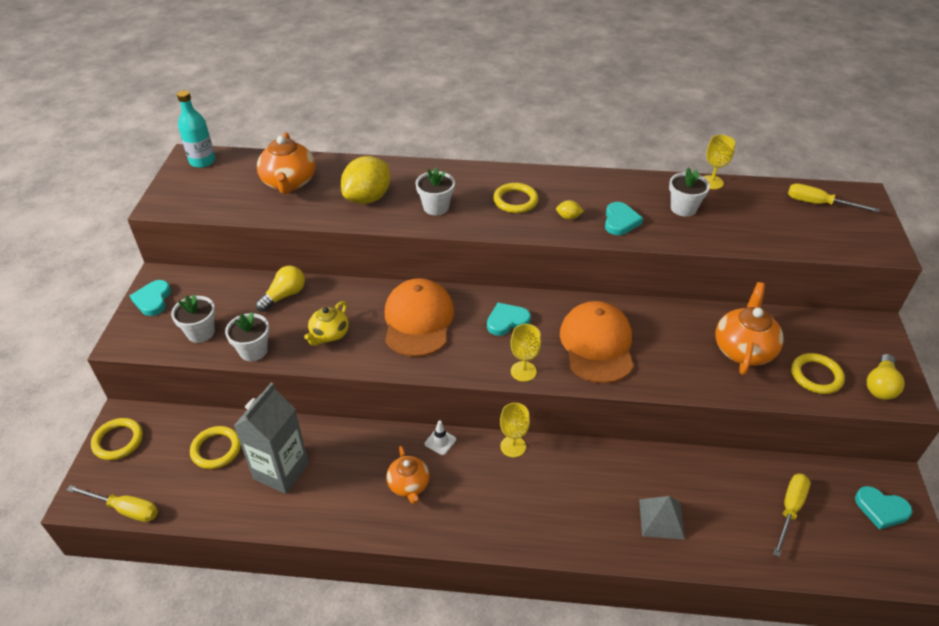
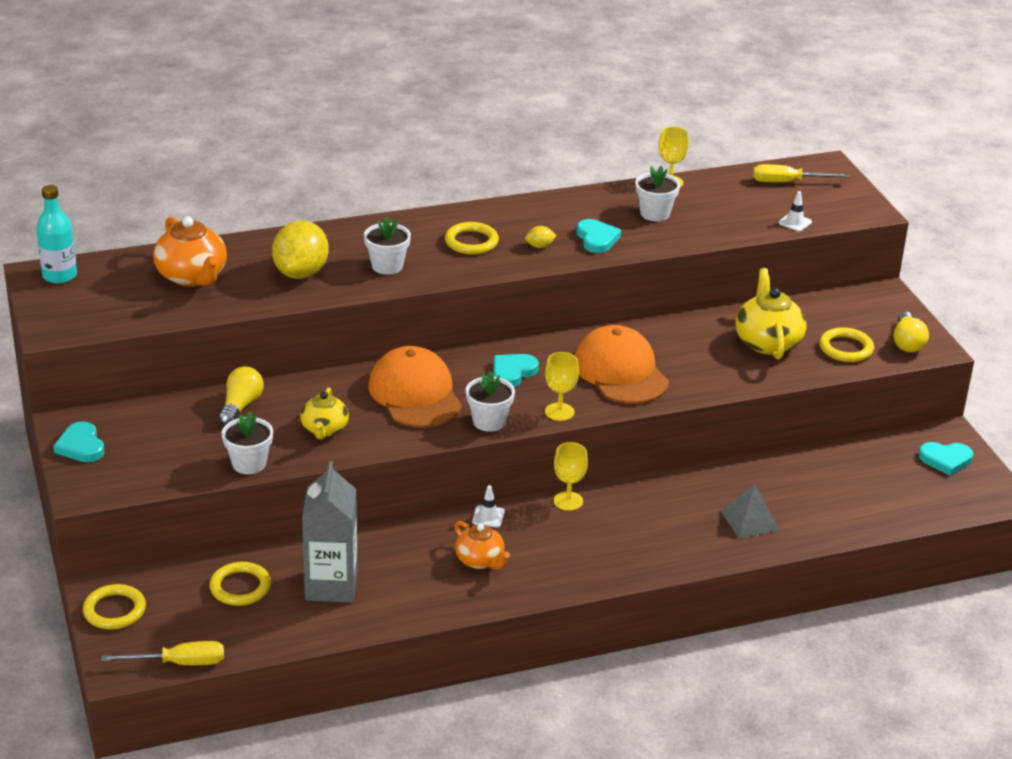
camera: 25 degrees left, 10 degrees down
(200, 332) = (171, 462): white flower pot -> white flower pot (489, 421)
(743, 349) = (767, 342): orange teapot -> yellow teapot
(790, 510) = (865, 482): yellow screwdriver -> none
(808, 245) = (795, 222): none -> white traffic cone

